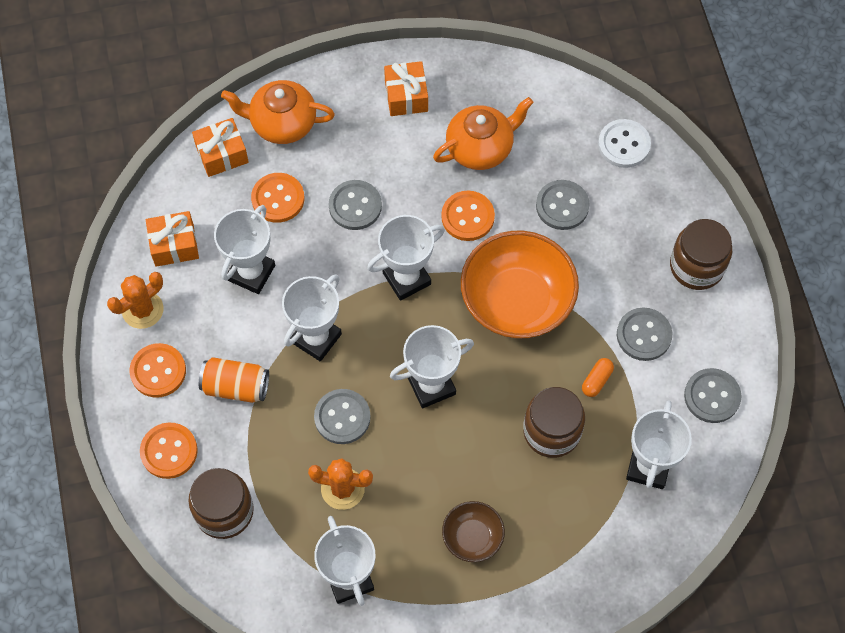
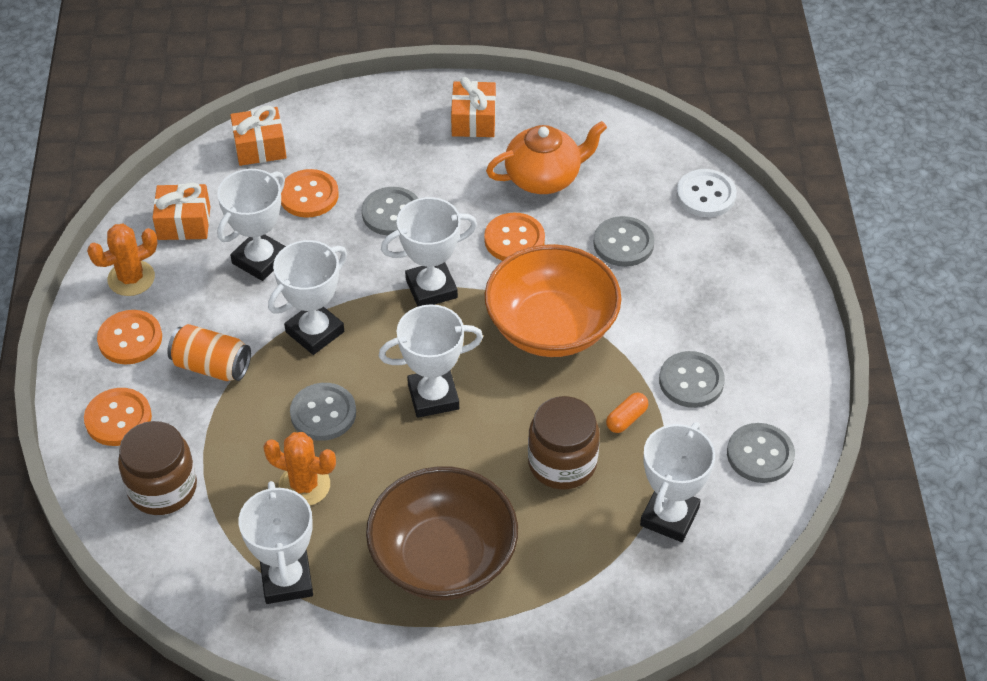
camera: 10 degrees right, 15 degrees down
(282, 123) = (332, 128): orange teapot -> none
(472, 537) = (443, 558): brown bowl -> brown bowl, size x1.99
(696, 266) = (766, 322): brown jar -> none

